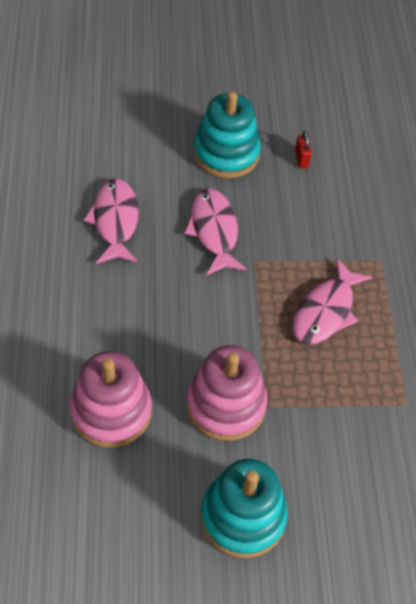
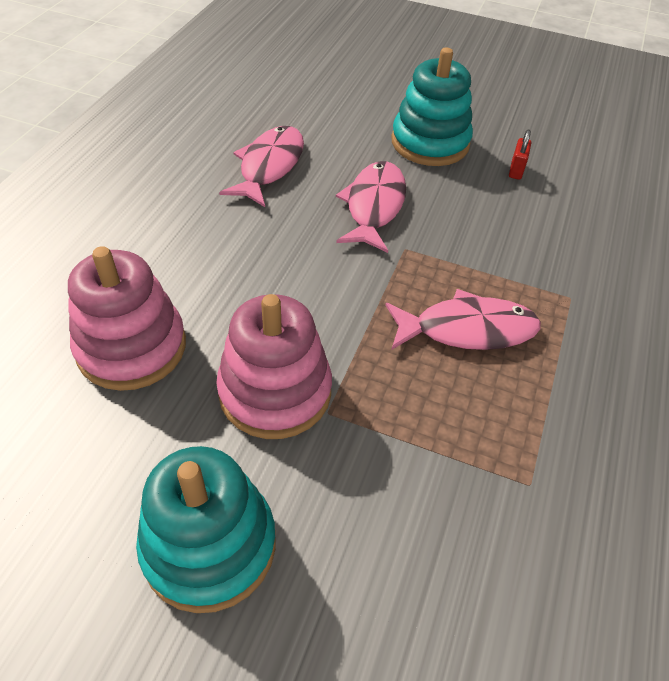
camera: 25 degrees right, 5 degrees down
(325, 311) = (467, 329): pink fish -> pink fish turned 150 degrees counterclockwise

